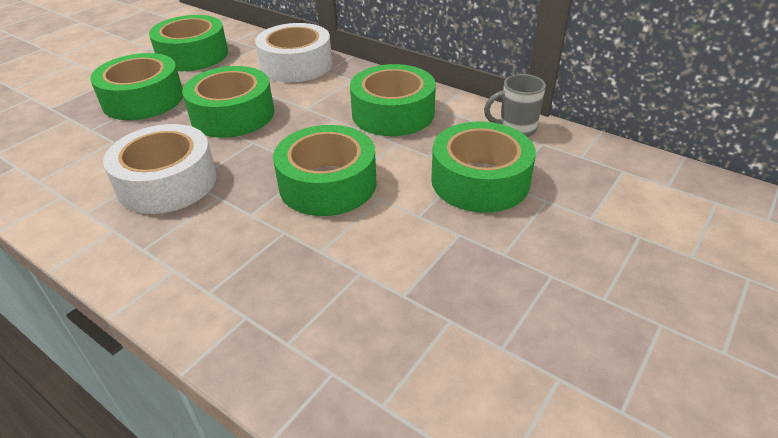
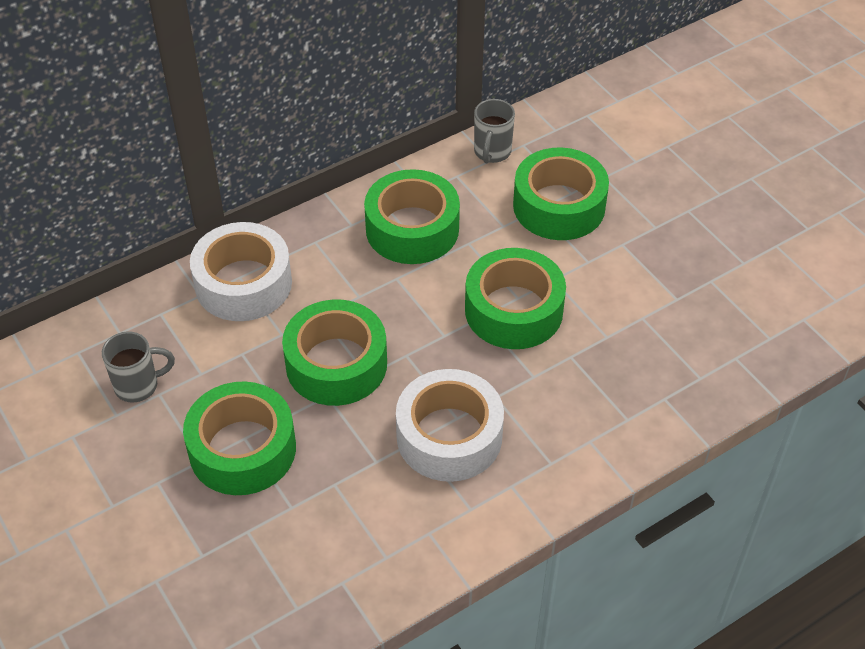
camera: 70 degrees left, 10 degrees up
(193, 55) = (138, 386): green tape -> grey mug

